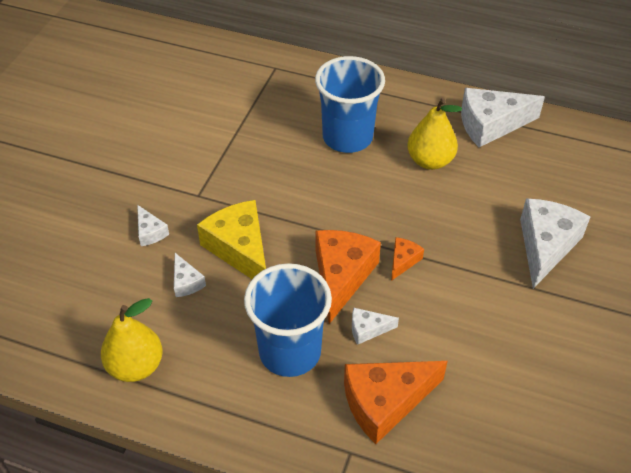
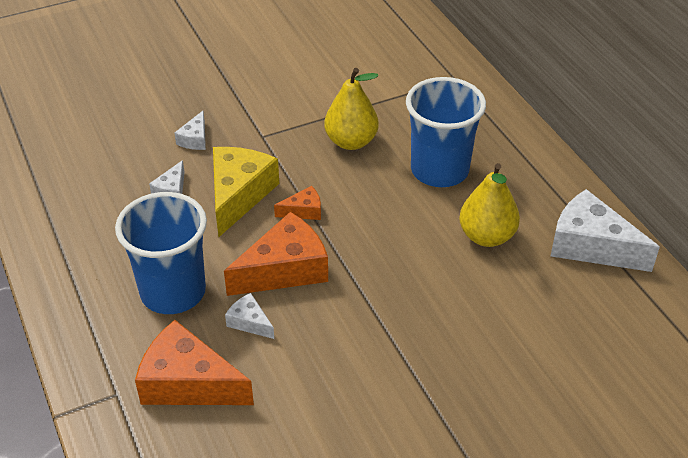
camera: 45 degrees right, 5 degrees down
(135, 366) = (66, 220): yellow pear -> yellow pear (351, 141)
(403, 261) = (349, 295): orange cheese -> orange cheese (303, 211)
(545, 245) = (494, 378): white cheese -> none

